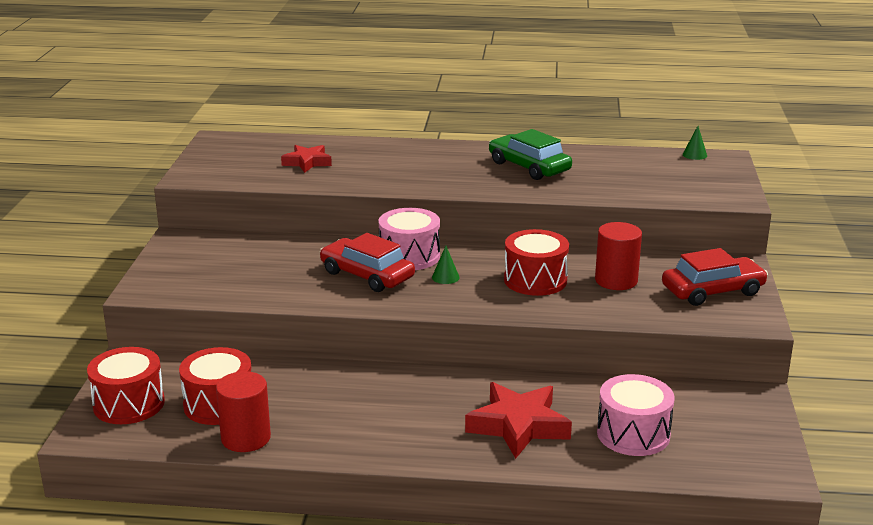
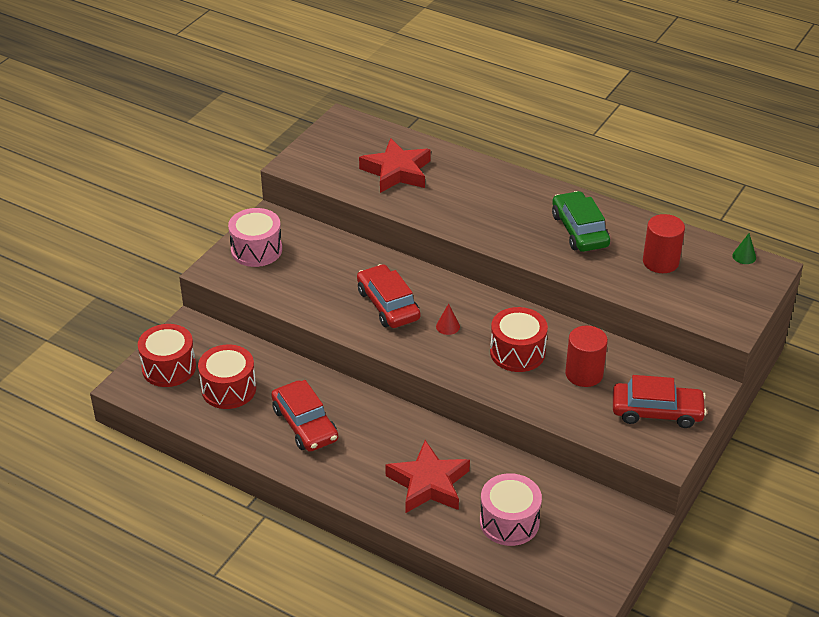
camera: 25 degrees right, 15 degrees up
(246, 438) = (230, 427): red cylinder -> red cylinder (660, 262)
(307, 162) = (397, 172): red star -> red star, size x1.63
(335, 412) = (305, 424): none -> red car
(409, 256) = (435, 293): pink drum -> pink drum (256, 250)
(445, 277) = (448, 326): green cone -> red cone

